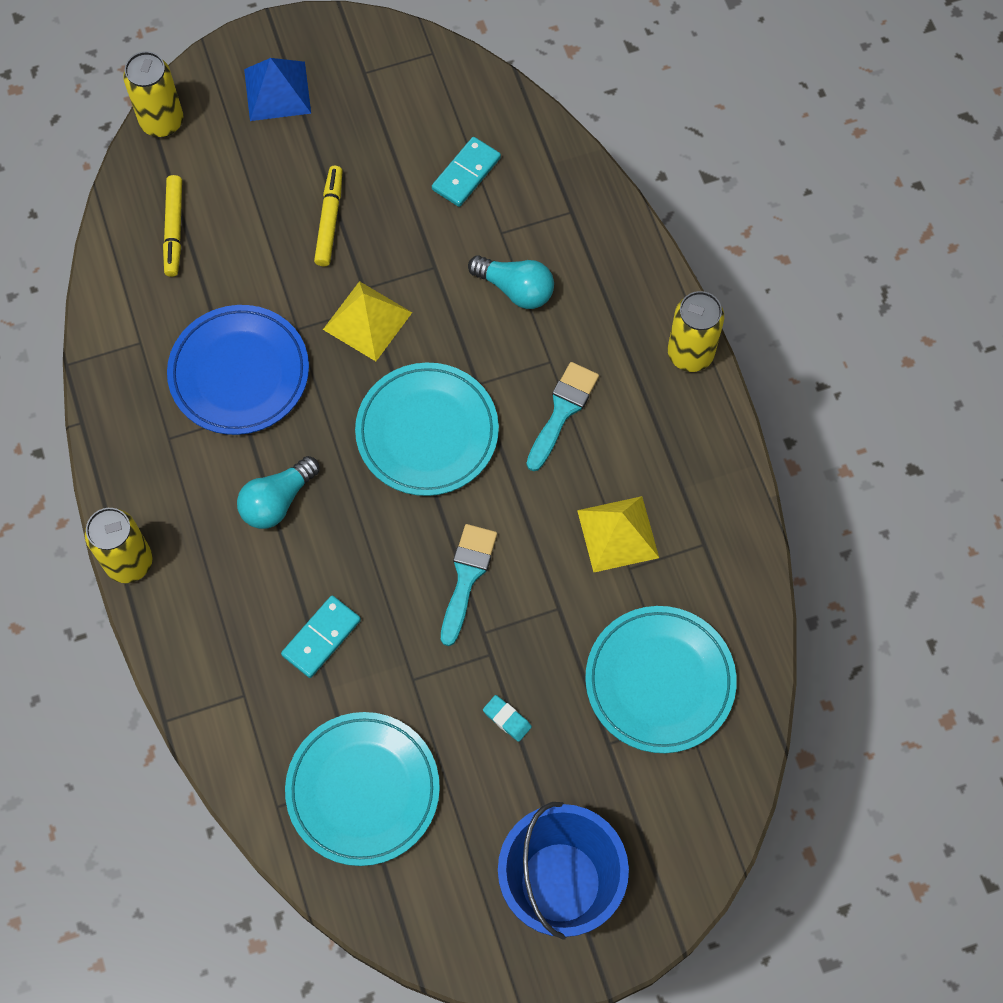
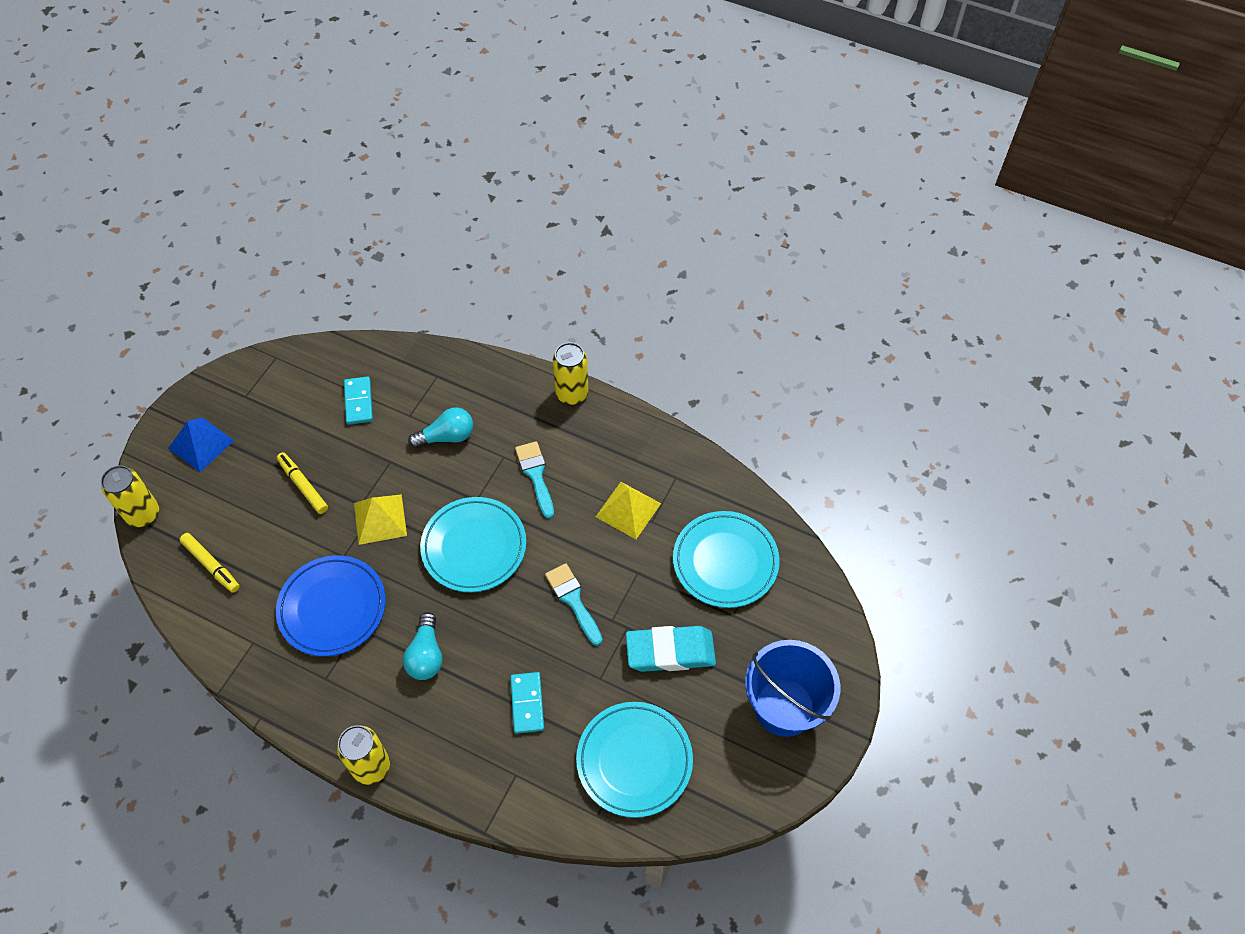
camera: 45 degrees left, 10 degrees down
(507, 719) = (670, 651): turquoise eraser -> turquoise eraser, size x2.49

